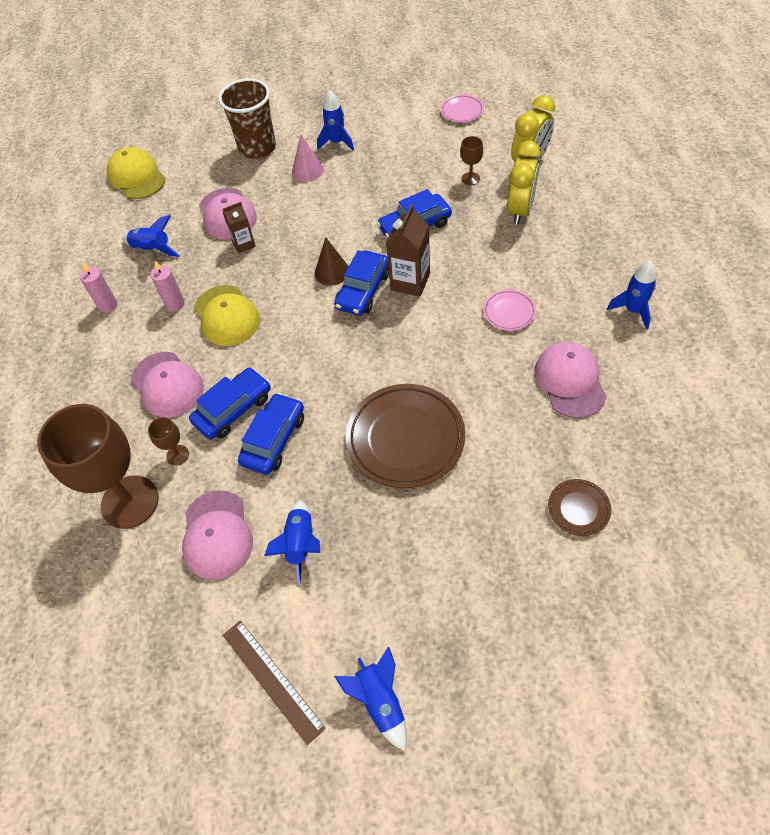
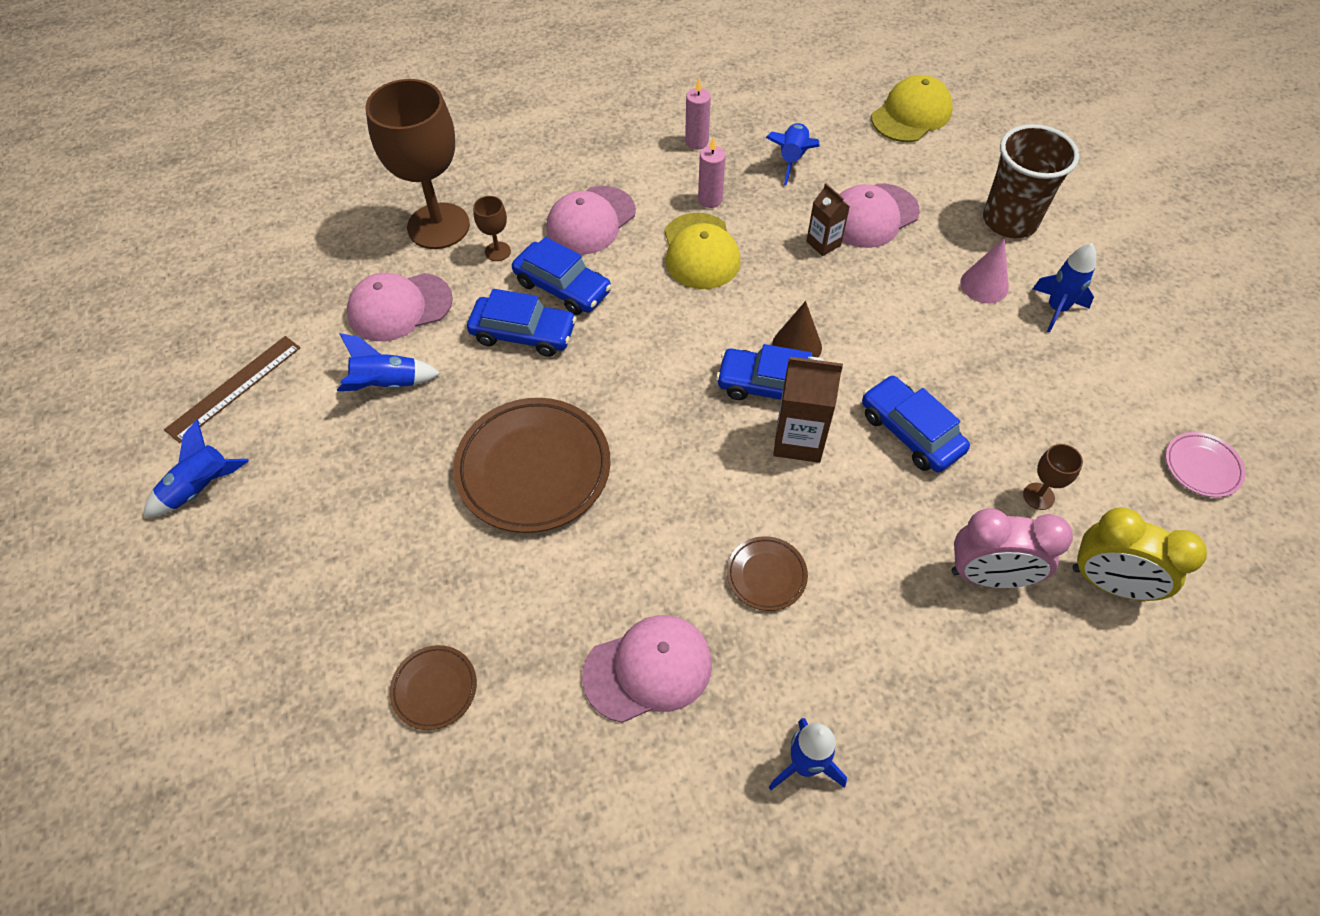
camera: 75 degrees right, 0 degrees up
(226, 316) = (700, 251): yellow cap -> yellow cap turned 60 degrees counterclockwise
(509, 312) = (766, 575): pink plate -> brown plate
(520, 210) = (989, 576): yellow clock -> pink clock

